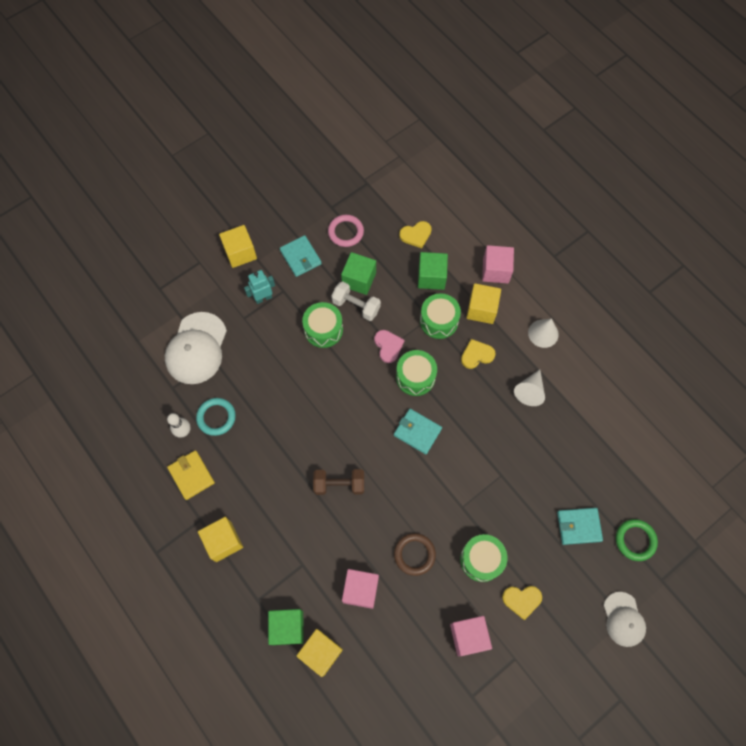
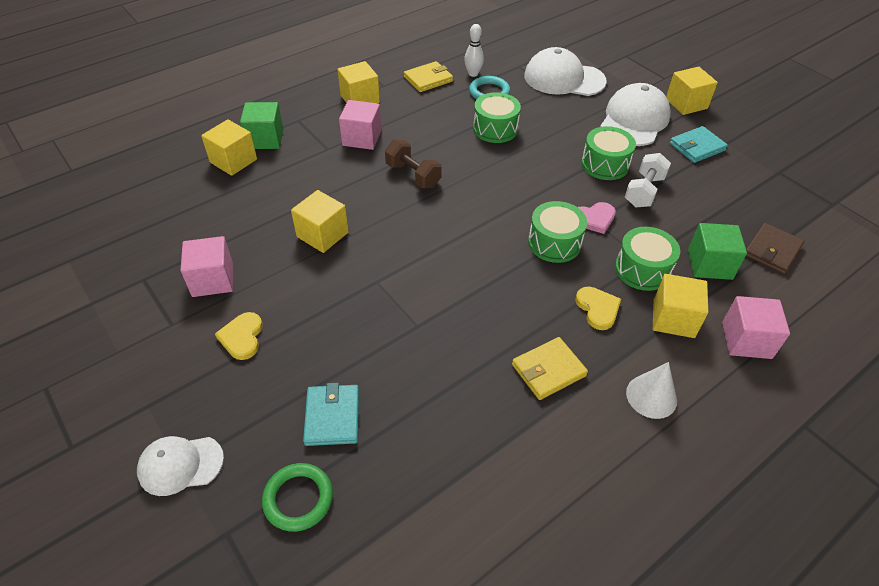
camera: 90 degrees right, 20 degrees down
(263, 298) = (634, 120): turquoise robot -> white cap
(339, 484) = (413, 175): brown dumbbell -> brown dumbbell turned 45 degrees counterclockwise
(346, 232) = (748, 184): pink ring -> none
(359, 279) = (682, 194): green cube -> none
(360, 590) = (291, 190): pink cube -> pink cube (362, 138)
(414, 554) = (322, 234): brown ring -> yellow cube
(416, 235) = (772, 250): yellow heart -> brown wallet
(417, 432) = (478, 242): turquoise wallet -> none
(481, 559) = (304, 297): green drum -> green drum (495, 129)
(530, 391) = (548, 370): white cone -> yellow wallet

